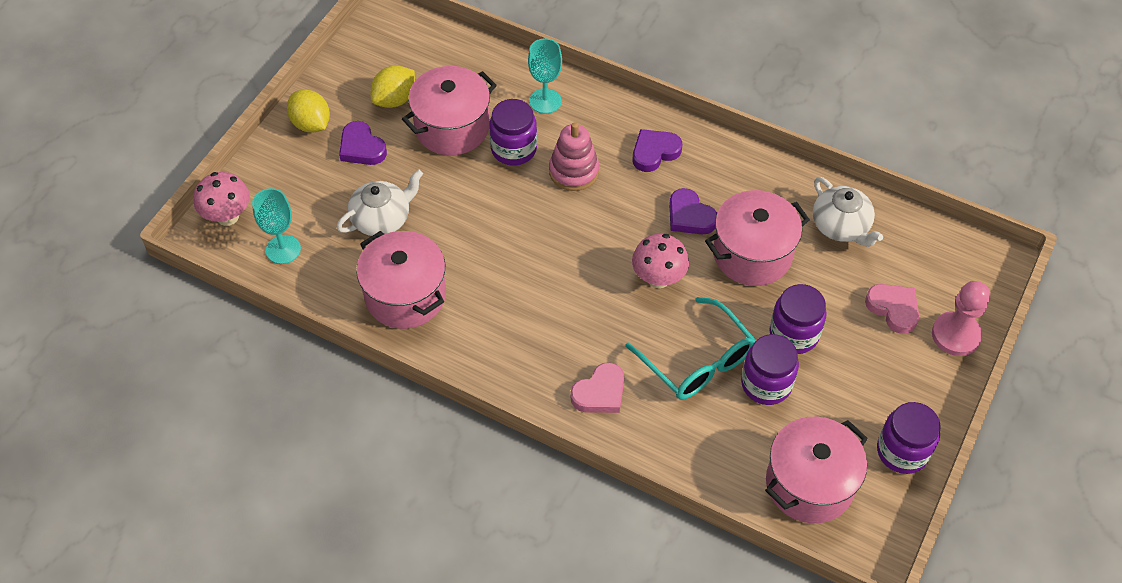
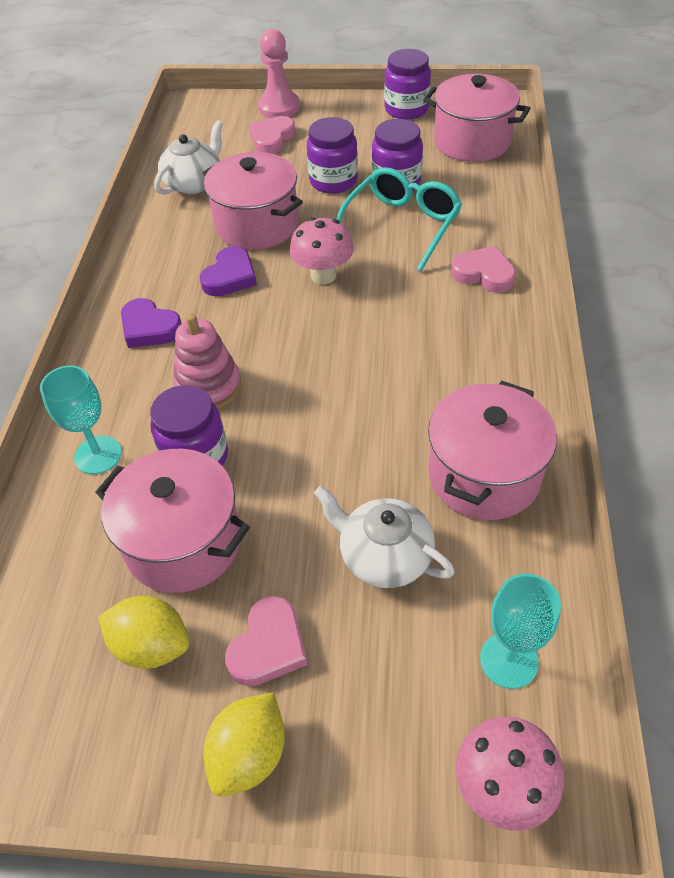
camera: 110 degrees left, 5 degrees down
(361, 148) = (268, 646): purple heart -> pink heart

